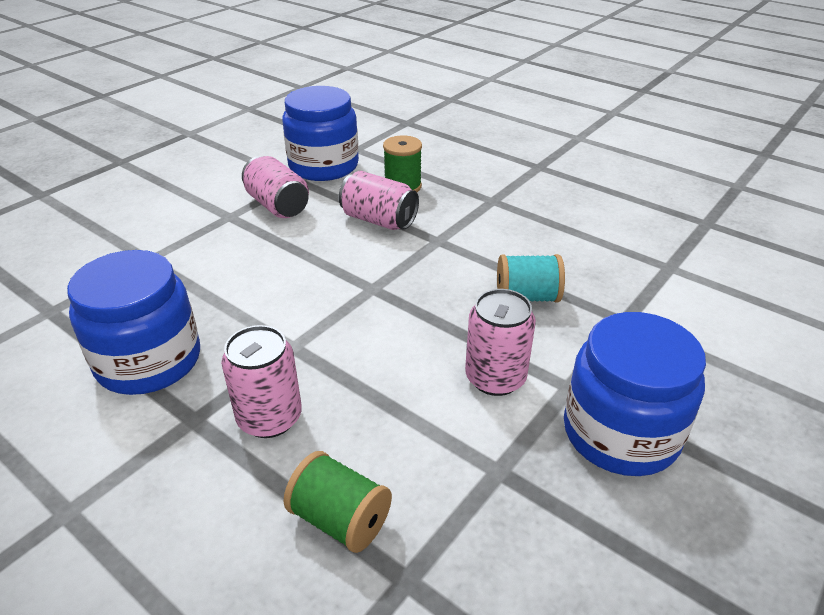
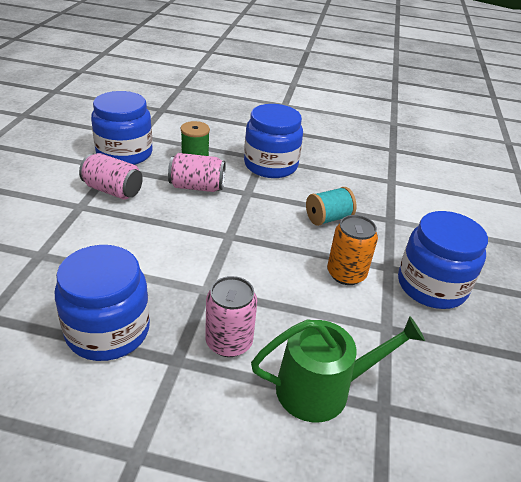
camera: 30 degrees left, 0 degrees up
(340, 519) = (322, 388): green spool -> green watering can
(495, 378) = (346, 274): pink can -> orange can
(497, 211) = (270, 165): none -> blue jar

